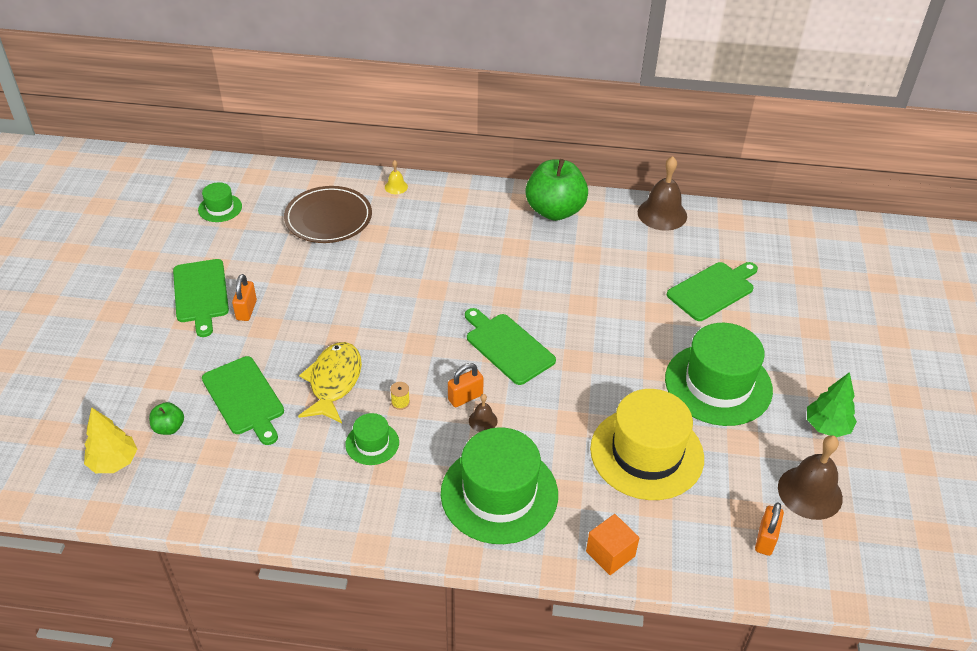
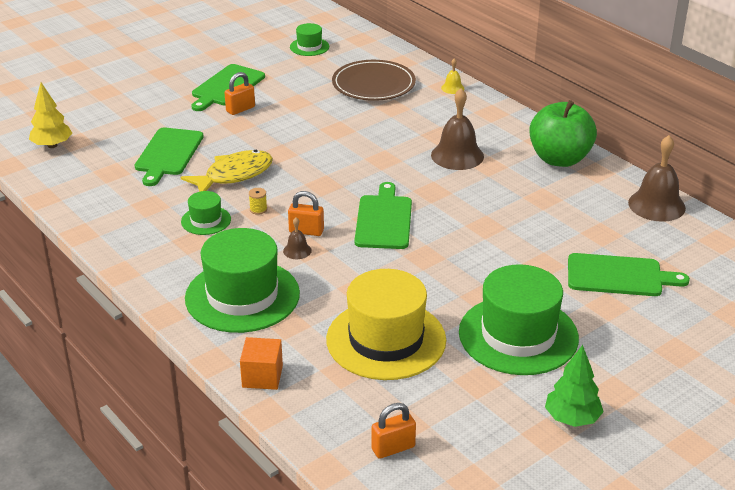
camera: 45 degrees right, 10 degrees down
(169, 428) = (105, 145): green apple -> none
(810, 492) = (481, 447): brown bell -> brown bell (457, 155)

